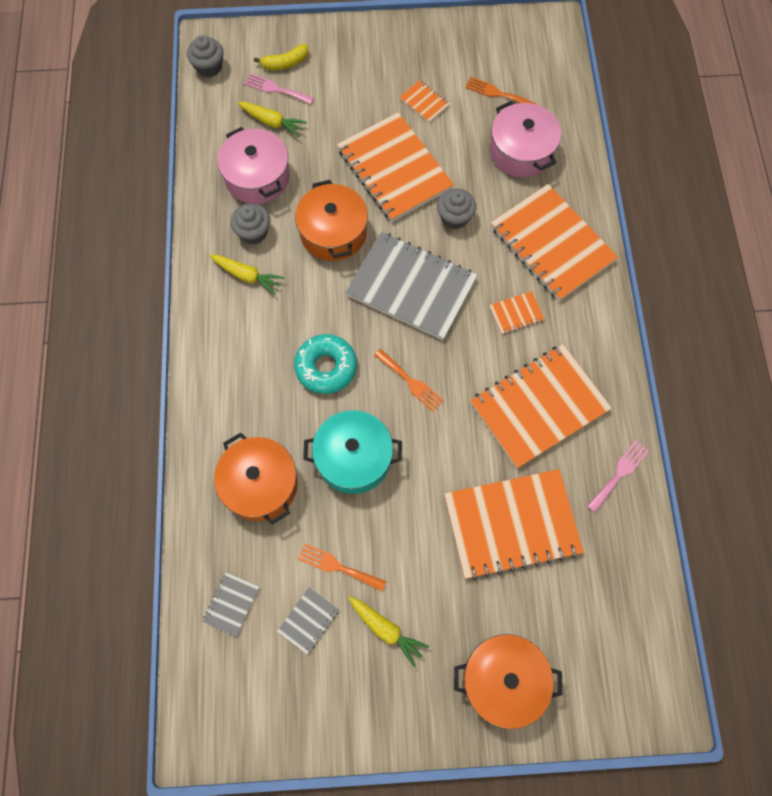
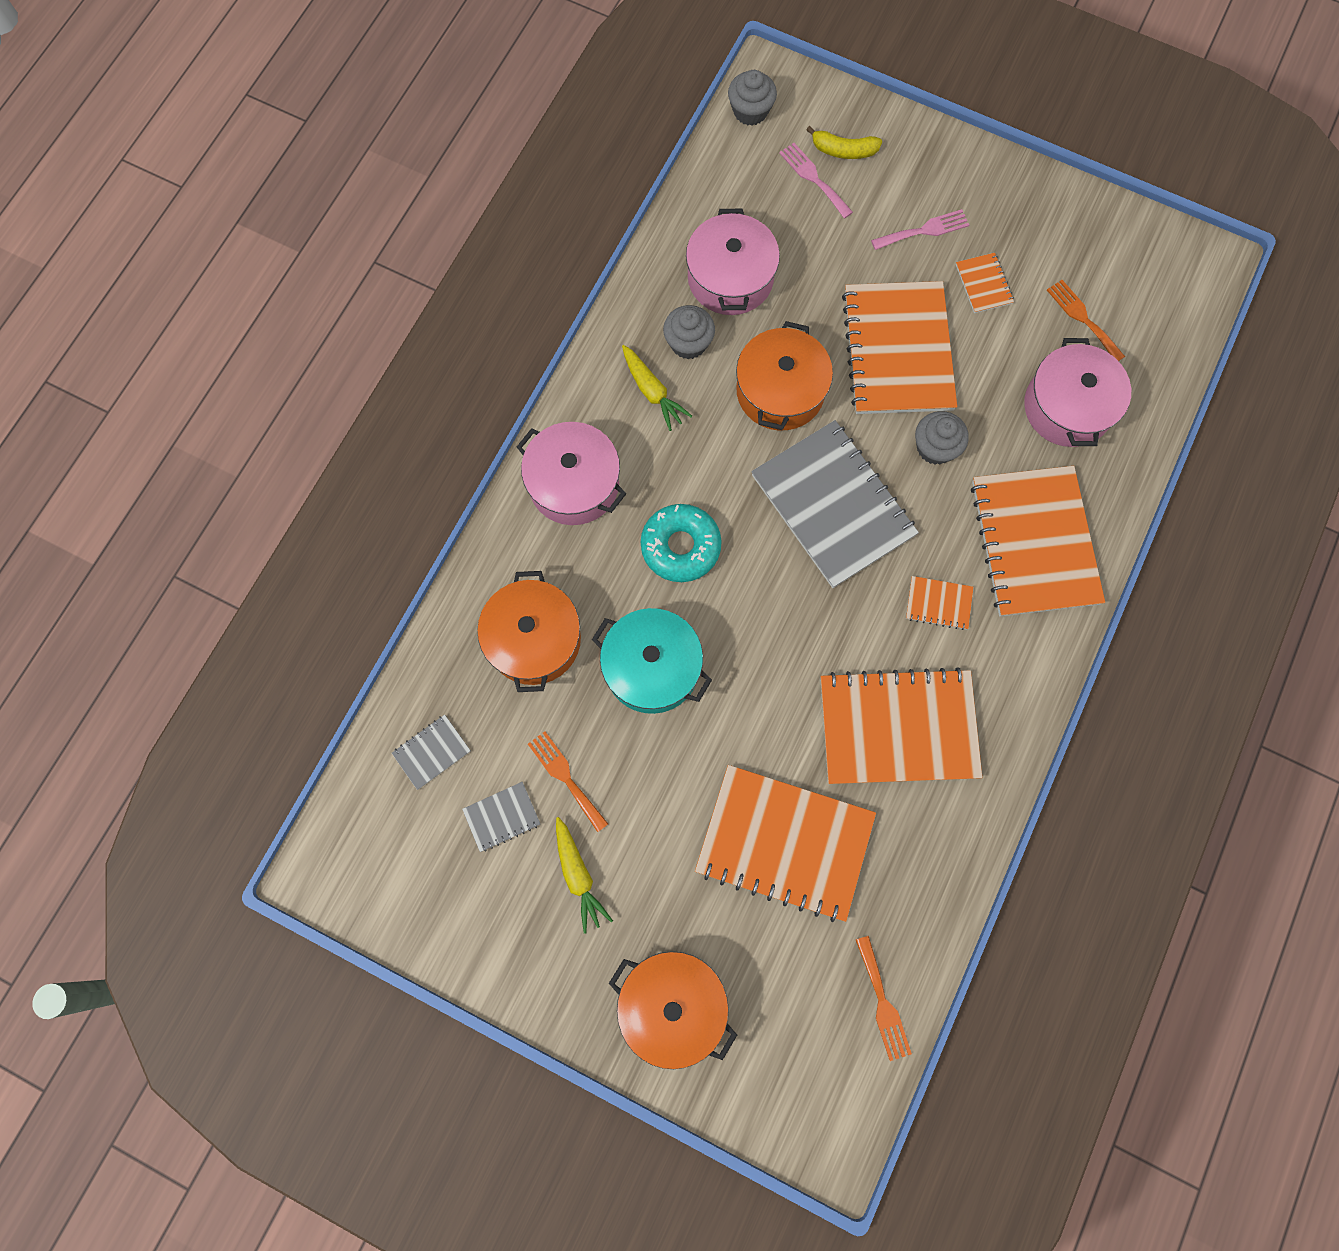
camera: 30 degrees right, 5 degrees up
(228, 364) = (574, 483): none -> pink pot
(272, 122) = (785, 218): yellow carrot -> none
(410, 382) = (766, 616): orange fork -> orange fork (882, 1003)
(619, 473) = (945, 857): pink fork -> pink fork (924, 230)

